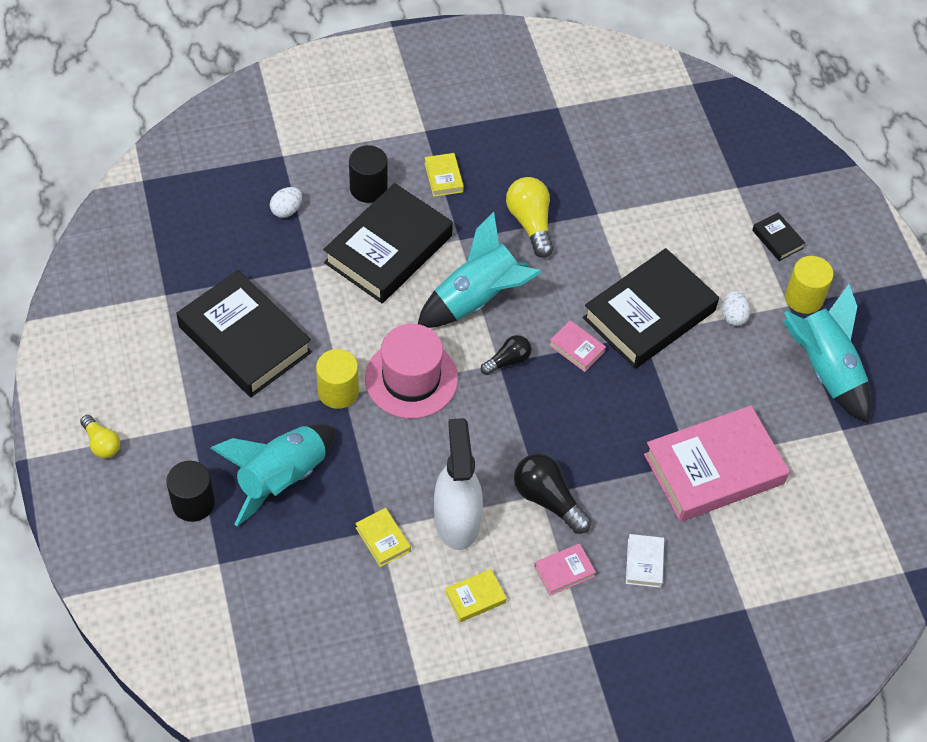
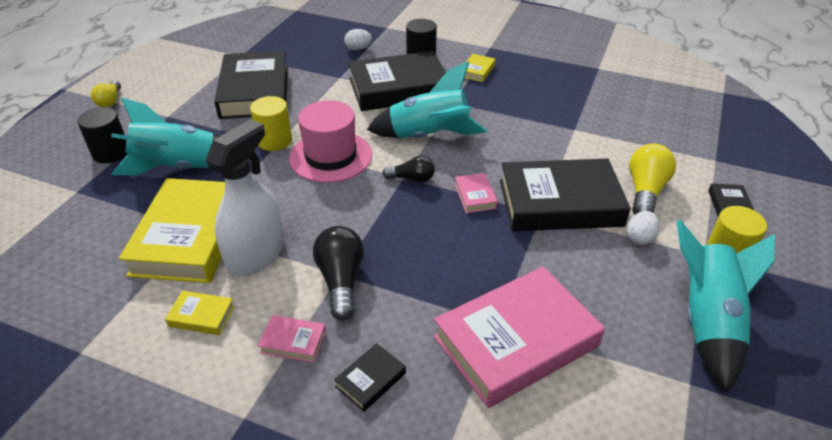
camera: 40 degrees right, 15 degrees down
(383, 539) = (190, 237): yellow book -> yellow book, size x2.42
(530, 223) = (515, 114): yellow light bulb -> yellow light bulb (645, 191)
(644, 563) = (370, 380): white book -> black book
(714, 469) = (516, 341): pink book -> pink book turned 45 degrees counterclockwise

